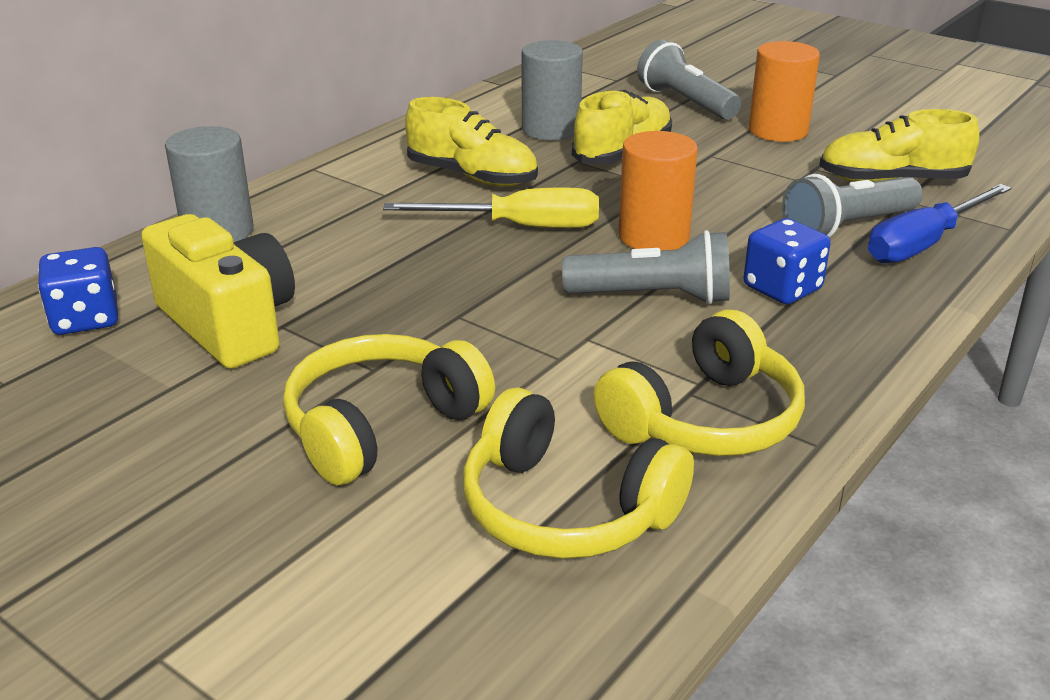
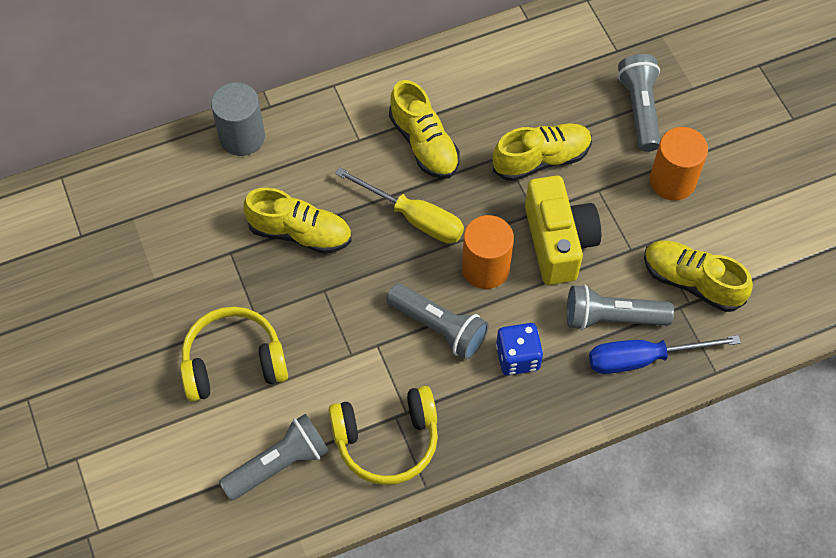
camera: 30 degrees right, 30 degrees up
(85, 319) = (138, 196): blue dice -> none
(229, 324) = (205, 238): yellow camera -> yellow camera (558, 242)
(374, 280) = (300, 233): none -> yellow shoe
(551, 130) = (516, 105): grey cylinder -> none
(565, 509) = (279, 464): yellow headphones -> grey flashlight

